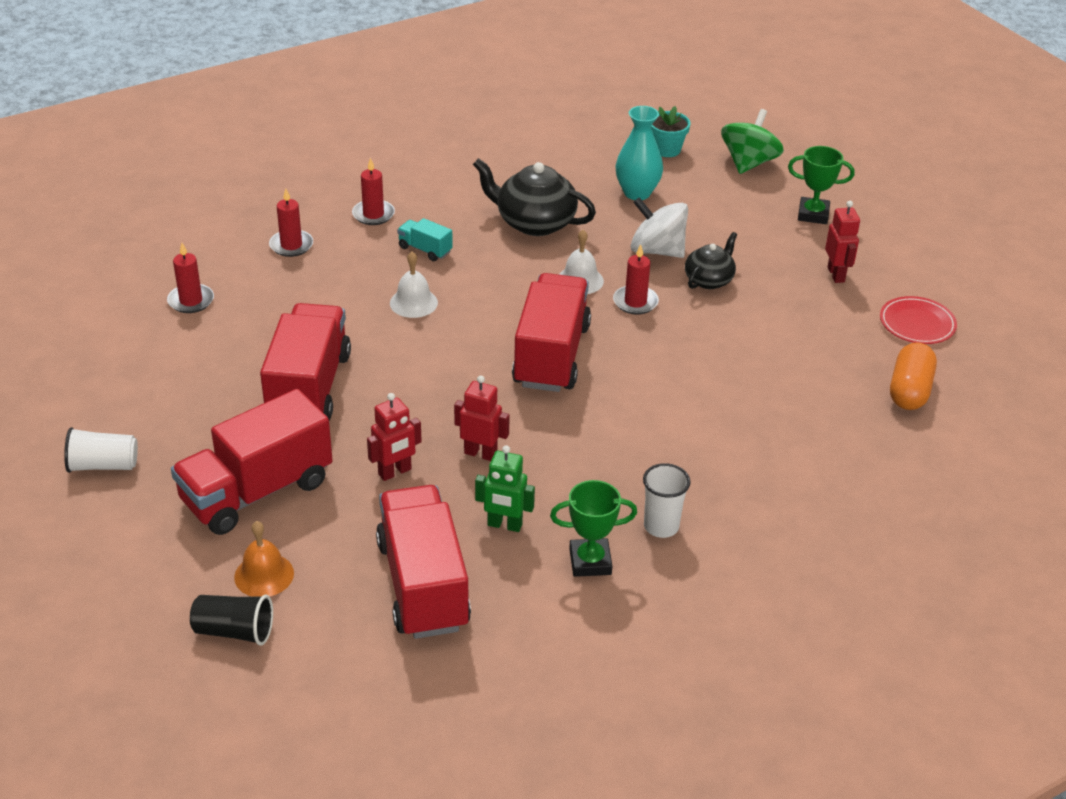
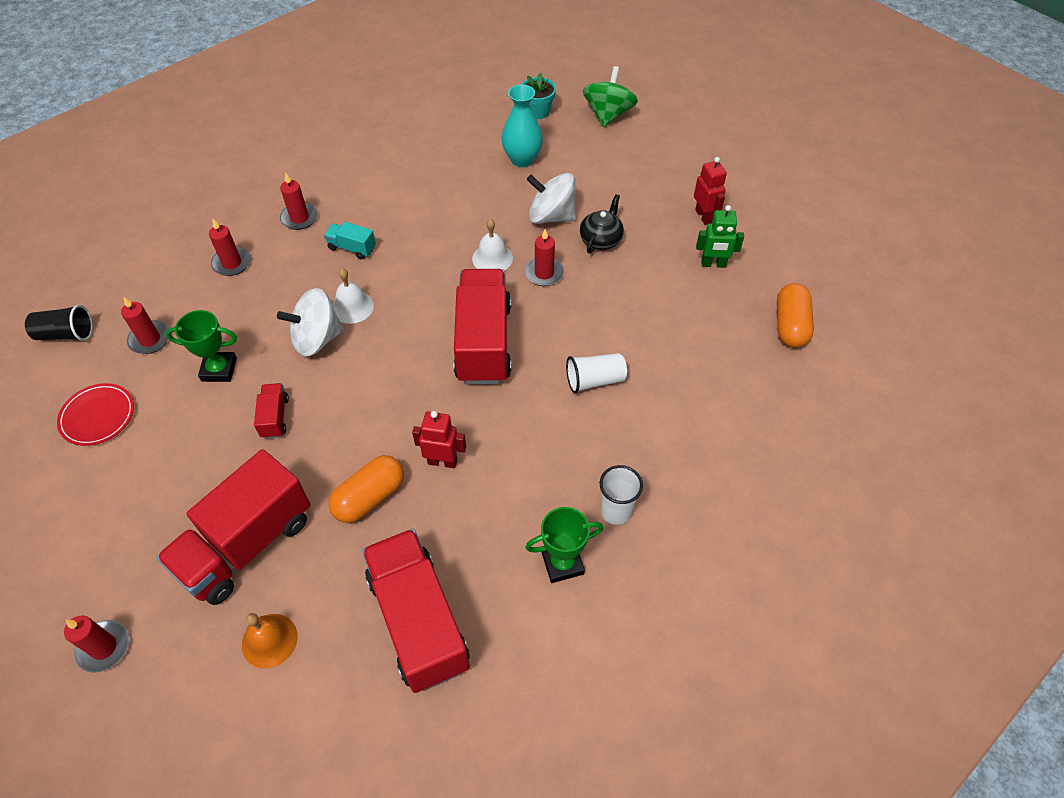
camera: 10 degrees left, 15 degrees up
(95, 552) = (104, 647): none -> red candle
(103, 465) = (96, 542): white cup -> white cup (594, 380)
(234, 631) = (253, 713): black cup -> black cup (66, 334)
(309, 388) = (275, 417): red truck -> red truck, size x0.44
(369, 326) = (317, 339): none -> white spinning top
(395, 472) = (370, 497): red robot -> orange capsule
(504, 525) = (479, 537): green robot -> green robot (713, 264)
(534, 223) = (441, 204): black teapot -> none
(813, 214) = (671, 158): green trophy -> green trophy (219, 369)
(917, 324) = (780, 255): red plate -> red plate (98, 416)

